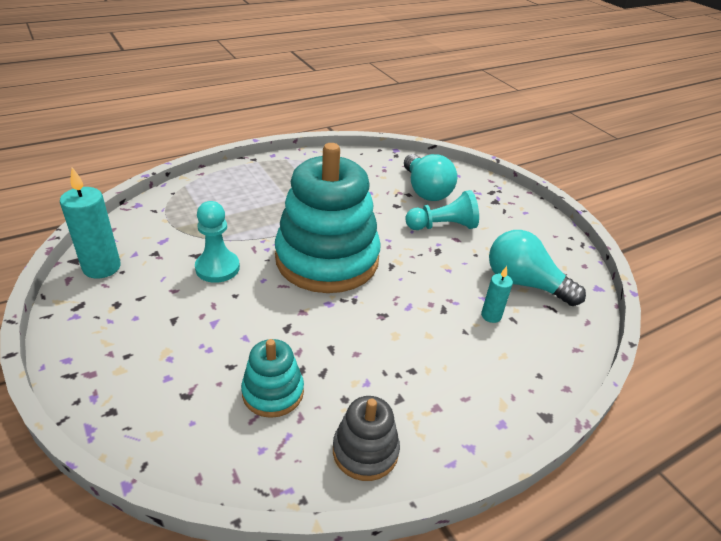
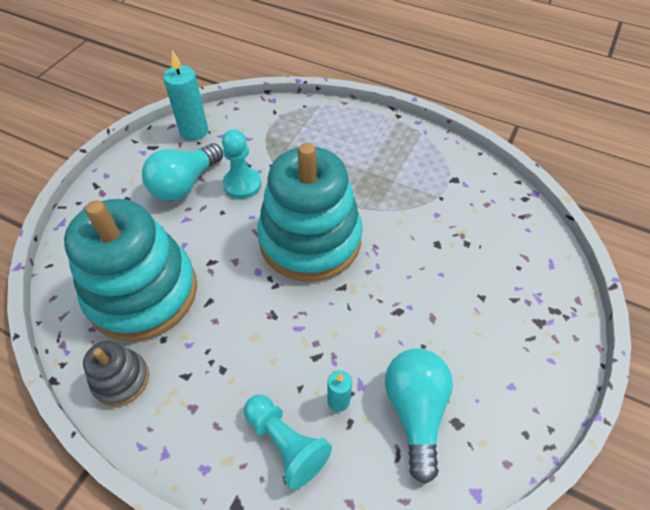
camera: 60 degrees right, 15 degrees up
(273, 392) = (142, 292): turquoise stacking toy -> turquoise stacking toy, size x2.18
(425, 190) = (488, 253): turquoise light bulb -> turquoise light bulb (184, 184)
(442, 226) = (442, 296): turquoise pawn -> turquoise pawn (286, 444)

